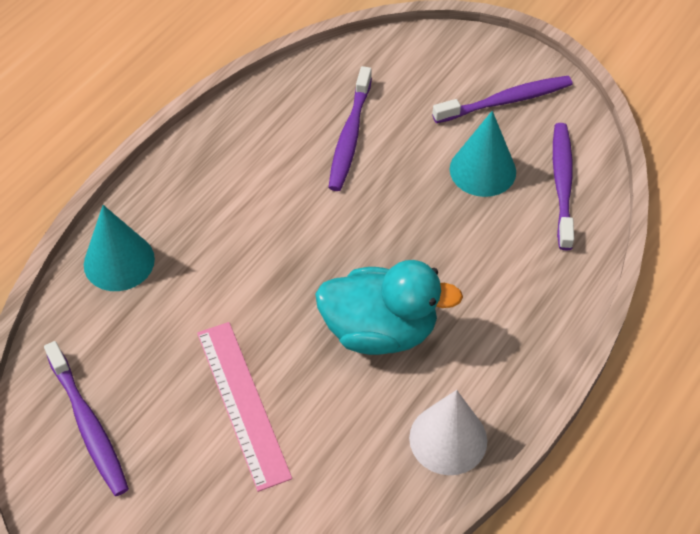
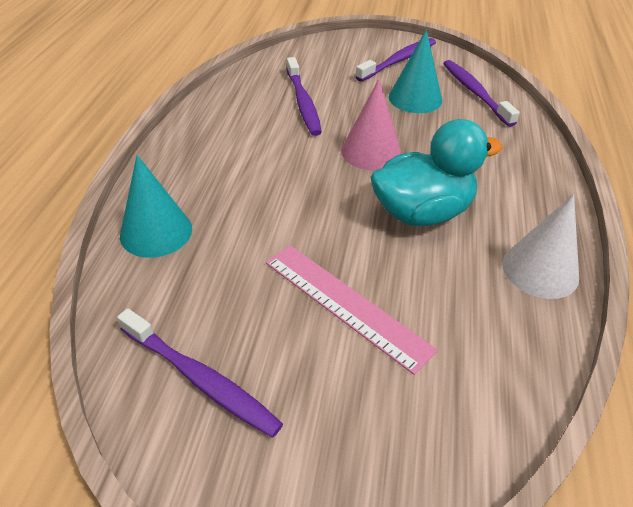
camera: 25 degrees left, 10 degrees down
(380, 233) = (371, 151): none -> pink cone

